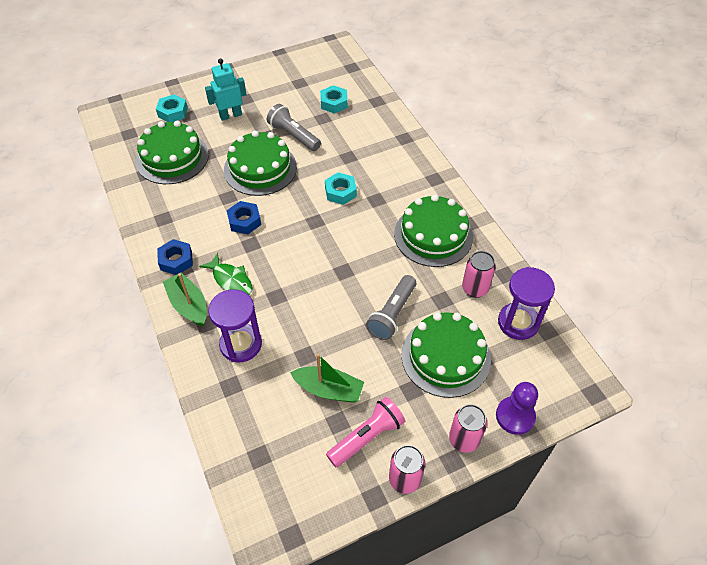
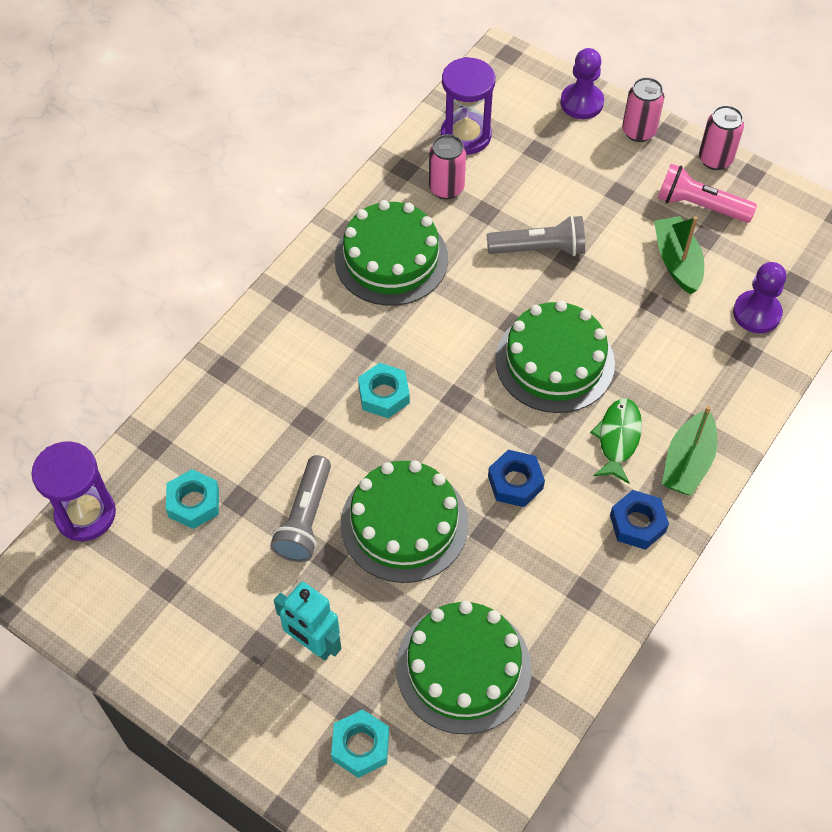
camera: 120 degrees left, 5 degrees up
(241, 344) = (692, 373): purple hourglass -> purple hourglass (85, 514)
(254, 413) = (757, 313): none -> purple pawn
(445, 356) = (557, 180): green cake -> green cake (555, 361)

